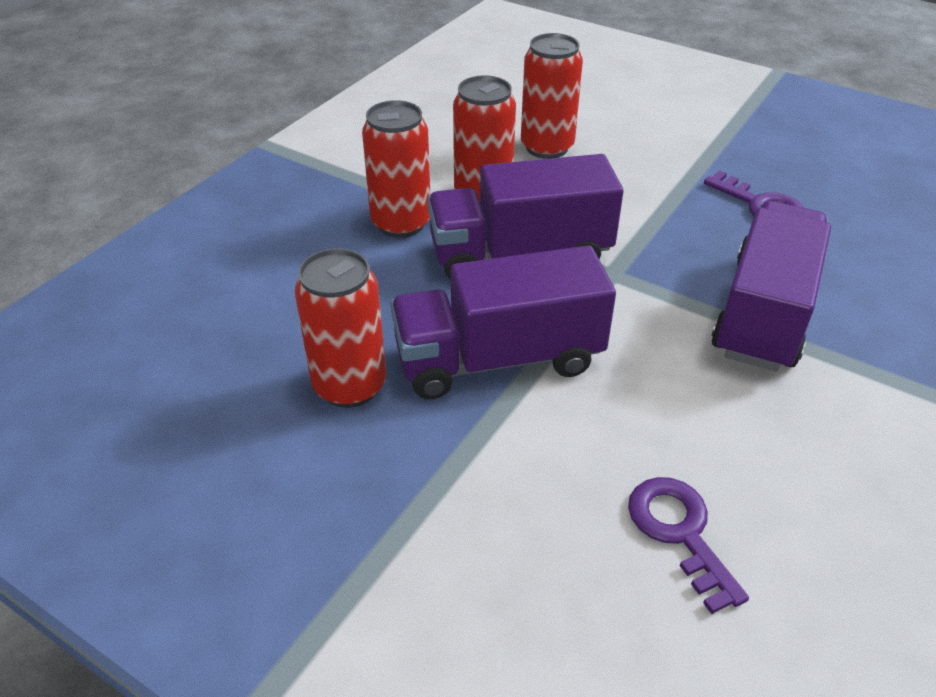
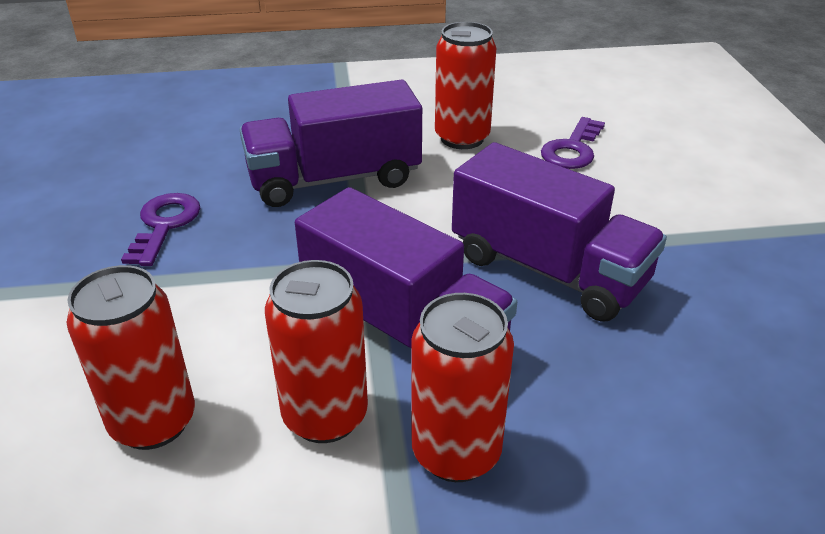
camera: 130 degrees left, 5 degrees down
(350, 386) = (689, 328): red can -> red can (462, 138)

